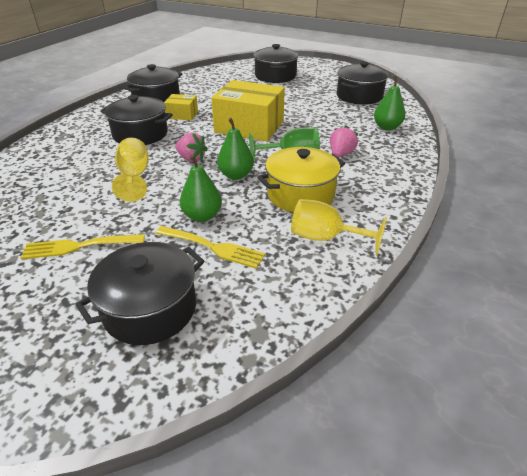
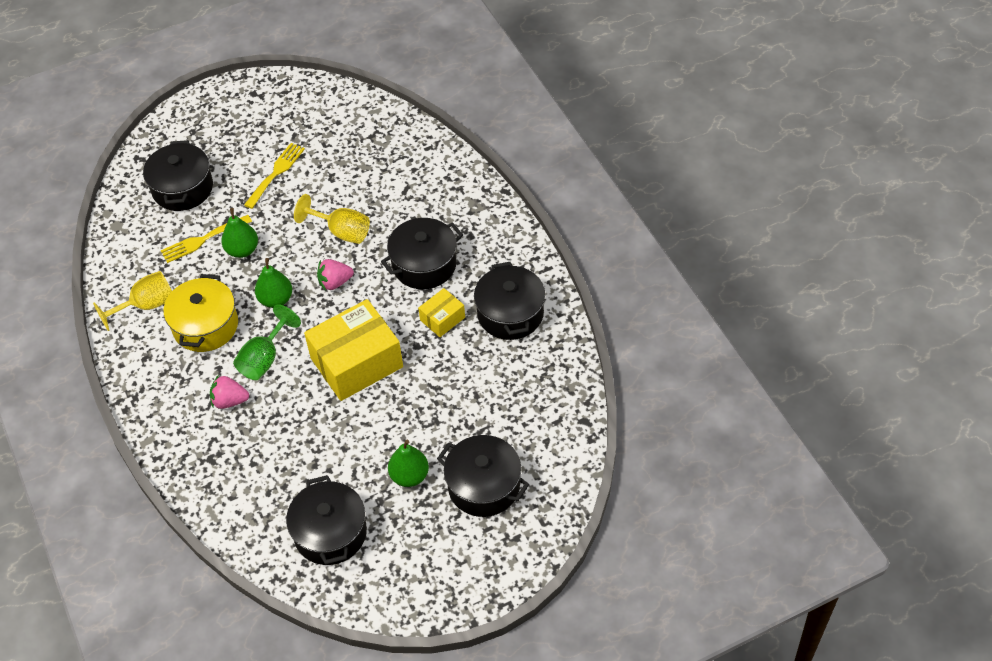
camera: 130 degrees right, 15 degrees up
(341, 154) = (230, 401): pink strawberry -> pink strawberry turned 120 degrees clockwise
(387, 127) = (234, 488): green pear -> green pear (409, 476)

